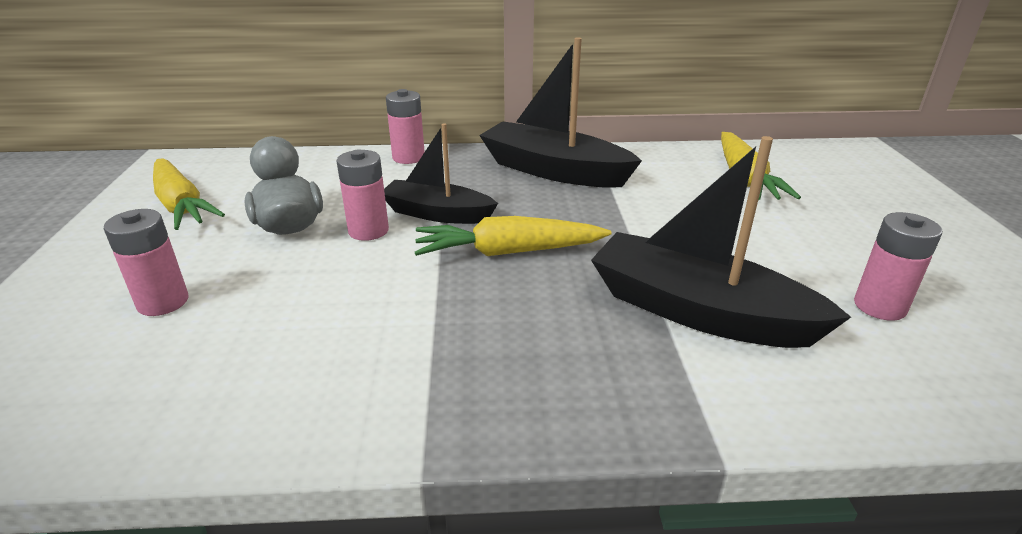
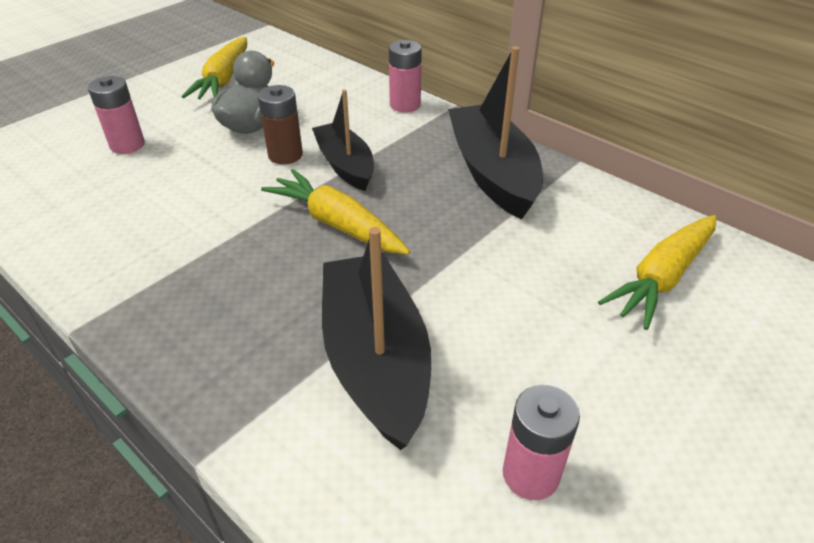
camera: 45 degrees right, 10 degrees up
(368, 231) = (285, 155): pink battery -> brown battery

